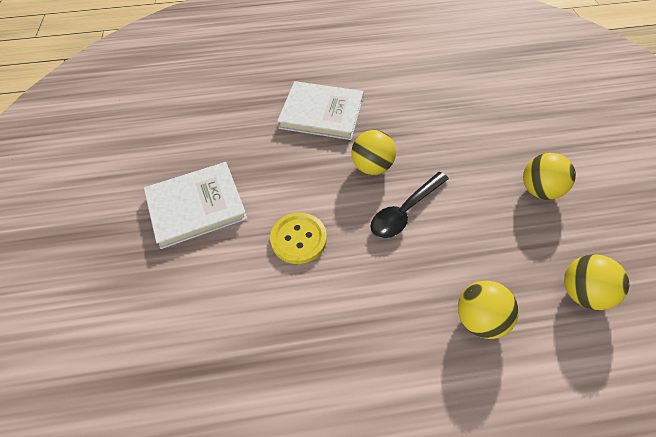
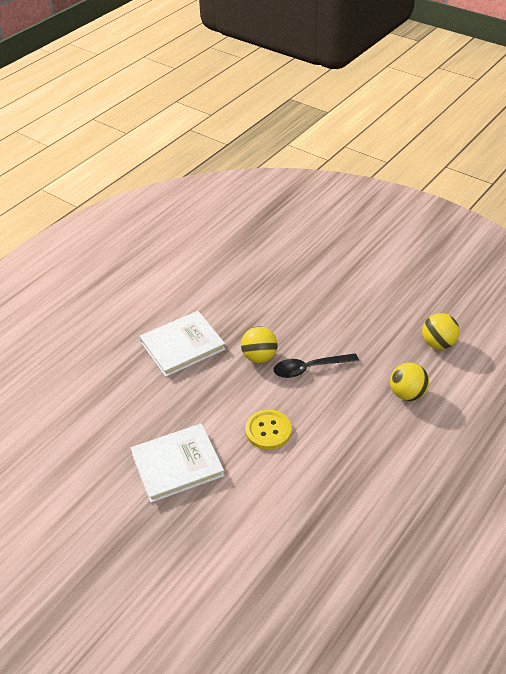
camera: 45 degrees left, 10 degrees down
(196, 206) = (177, 464): white book -> white book turned 45 degrees clockwise
(405, 211) = (309, 368): black spoon -> black spoon turned 75 degrees clockwise
(539, 190) = (366, 303): yellow ball -> none

